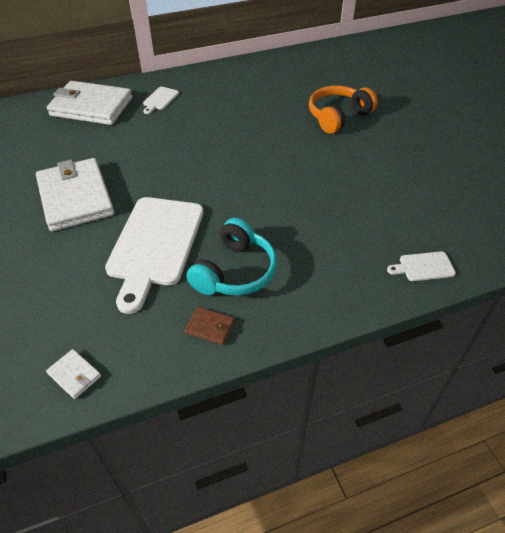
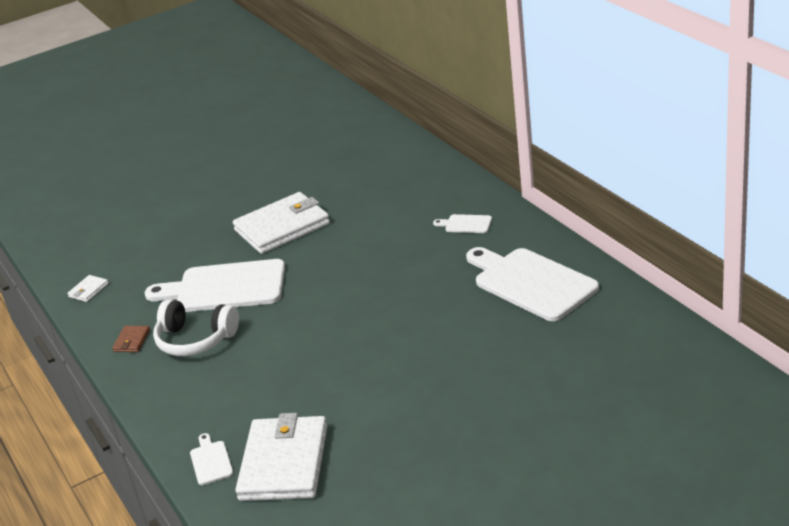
camera: 85 degrees right, 15 degrees down
(91, 107) = (434, 187): white wallet -> white wallet (284, 463)
(235, 271) = (195, 340): turquoise headphones -> white headphones
(256, 84) = (531, 283): none -> white cutting board
(338, 116) = (479, 362): orange headphones -> none

